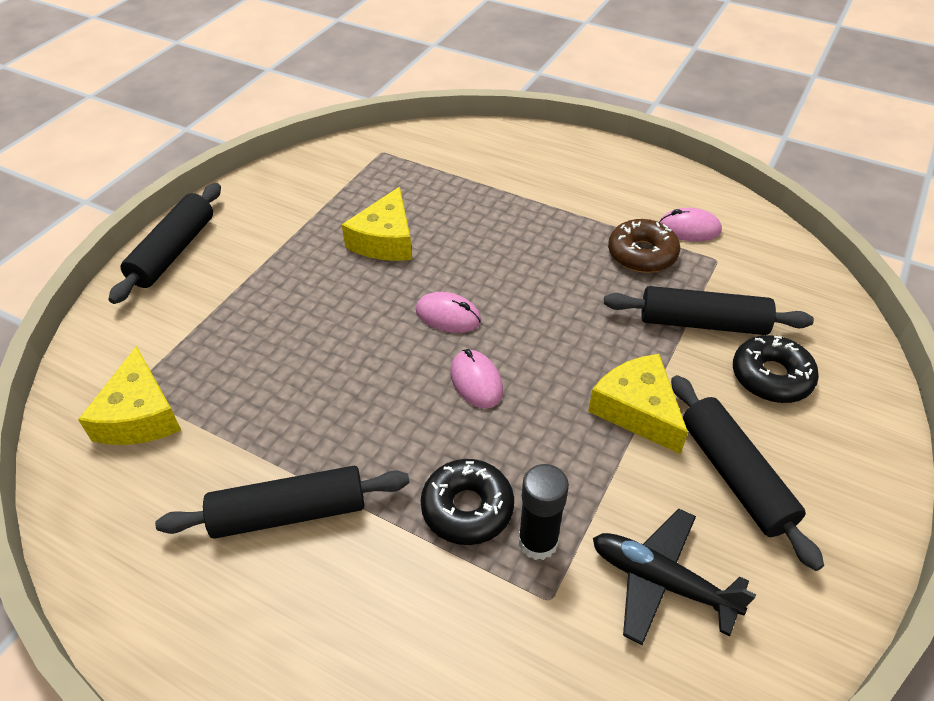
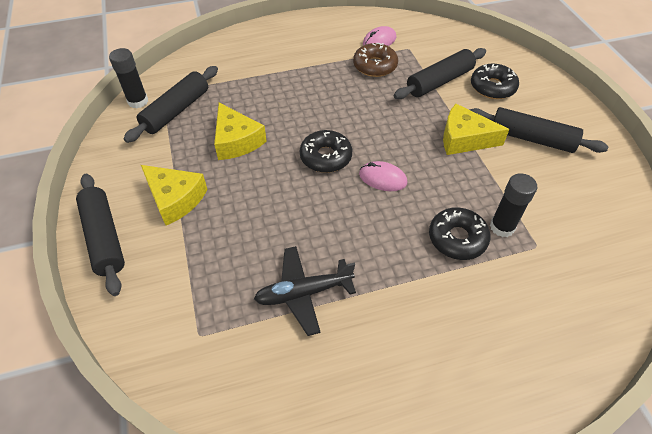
camera: 45 degrees left, 5 degrees up
(139, 415) = (227, 342): yellow cheese -> yellow cheese (175, 199)
(289, 512) = (384, 313): black rolling pin -> black rolling pin (176, 110)
(350, 147) = (138, 101): none -> black glue stick
(448, 316) = (326, 157): pink mouse -> black donut
(661, 581) = (561, 202): black plane -> black plane (303, 293)

